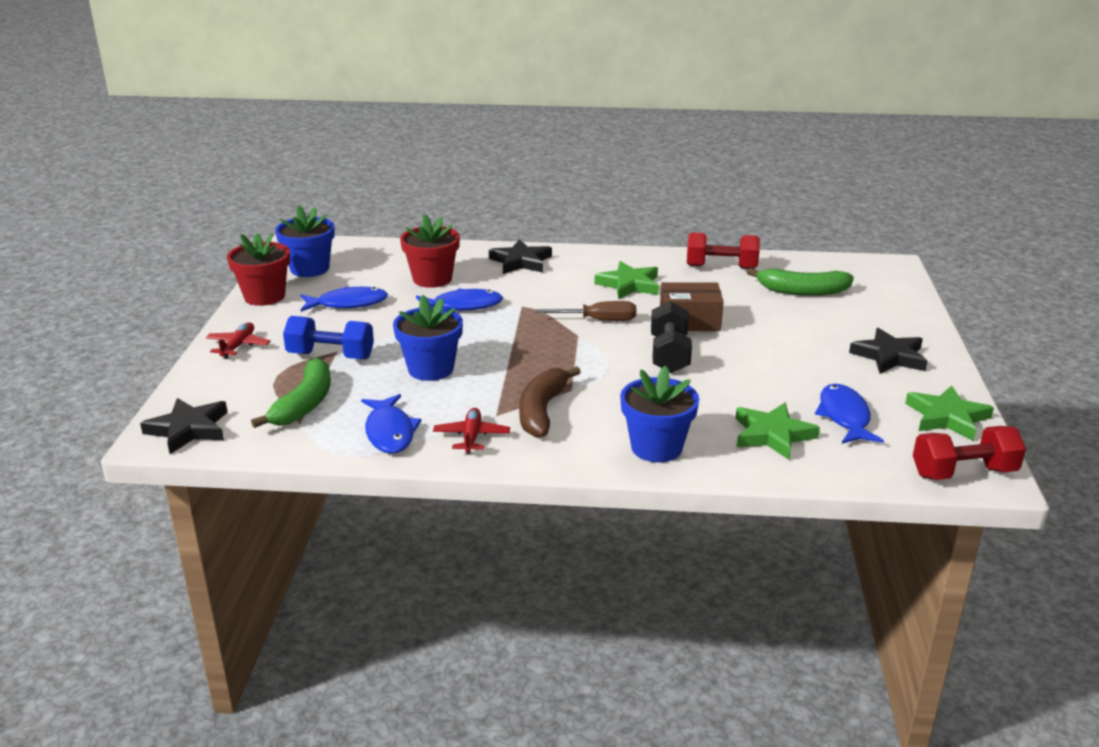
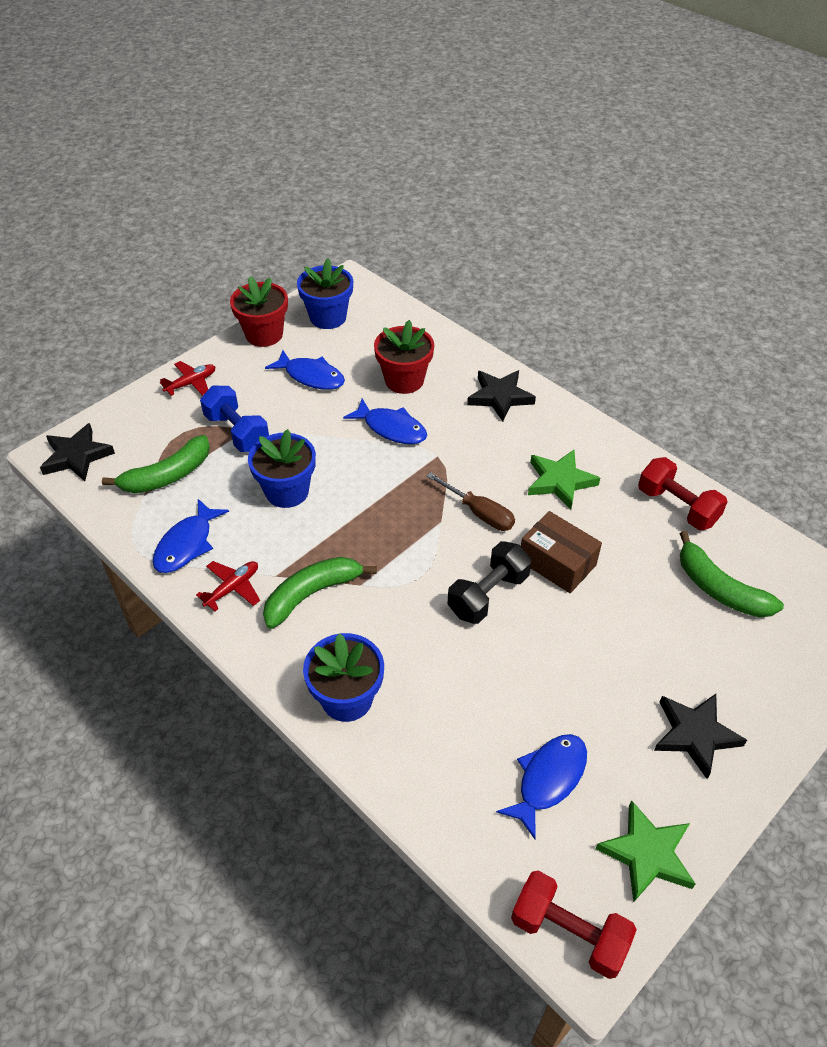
camera: 40 degrees right, 20 degrees up
(542, 411) = (312, 594): brown banana -> green banana
(772, 435) = (456, 754): green star -> none

